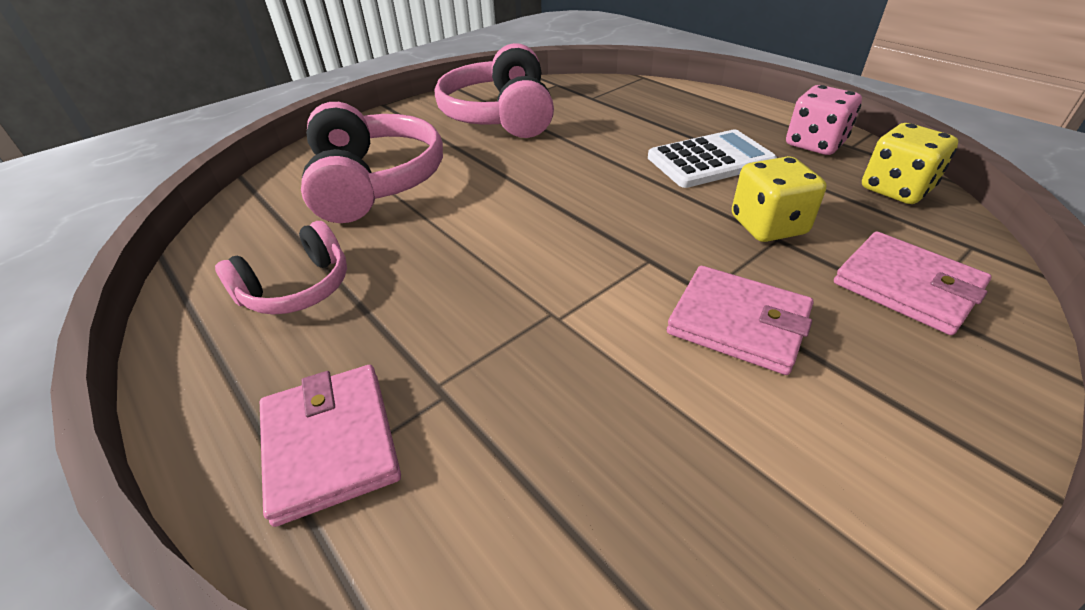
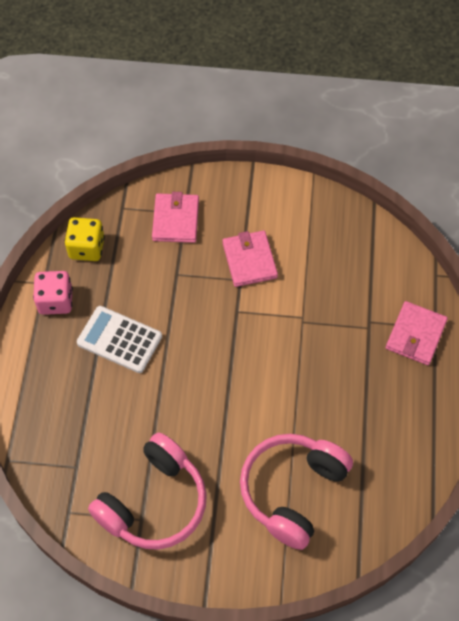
camera: 135 degrees left, 20 degrees up
(297, 288) = (384, 427): pink headphones -> none
(768, 226) = (169, 282): yellow dice -> none

